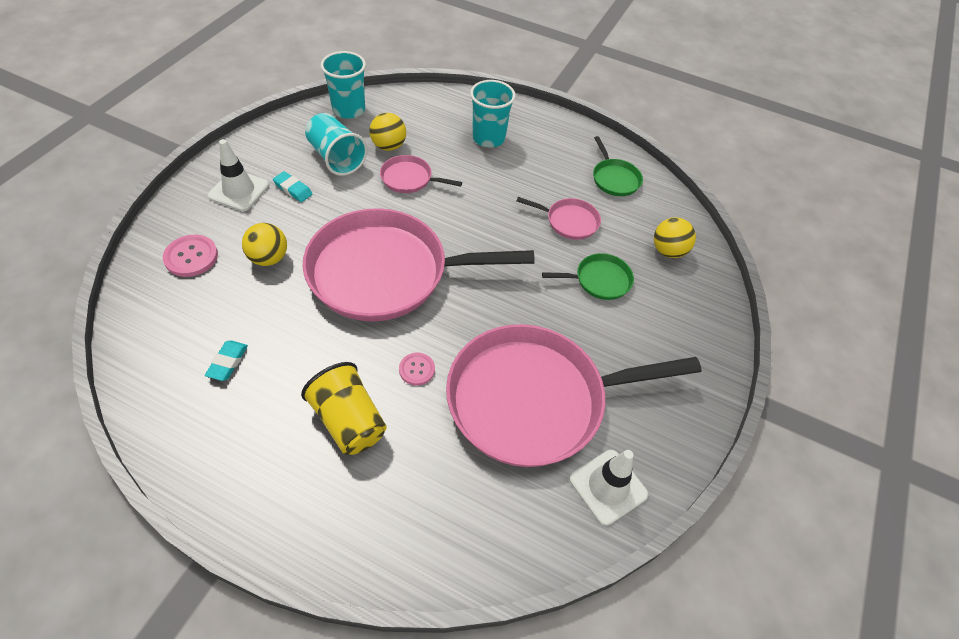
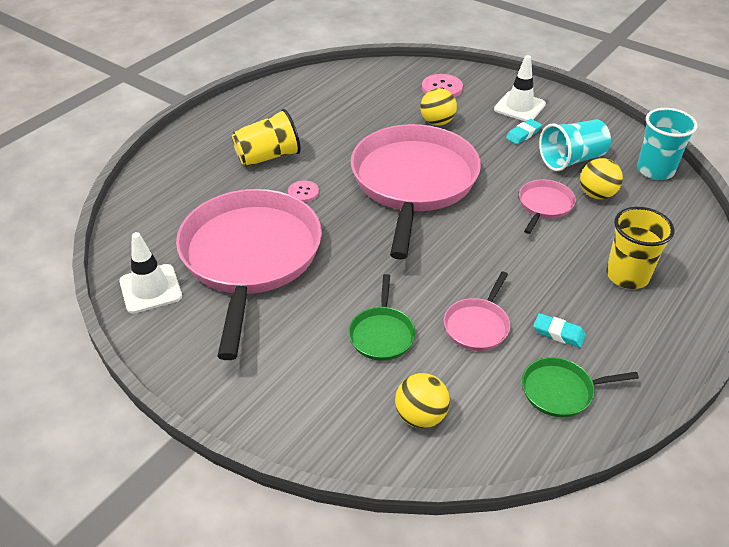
camera: 105 degrees right, 10 degrees down
(228, 362) = (336, 106): turquoise eraser -> turquoise eraser (558, 333)
(488, 138) = (627, 275): turquoise cup -> yellow cup

